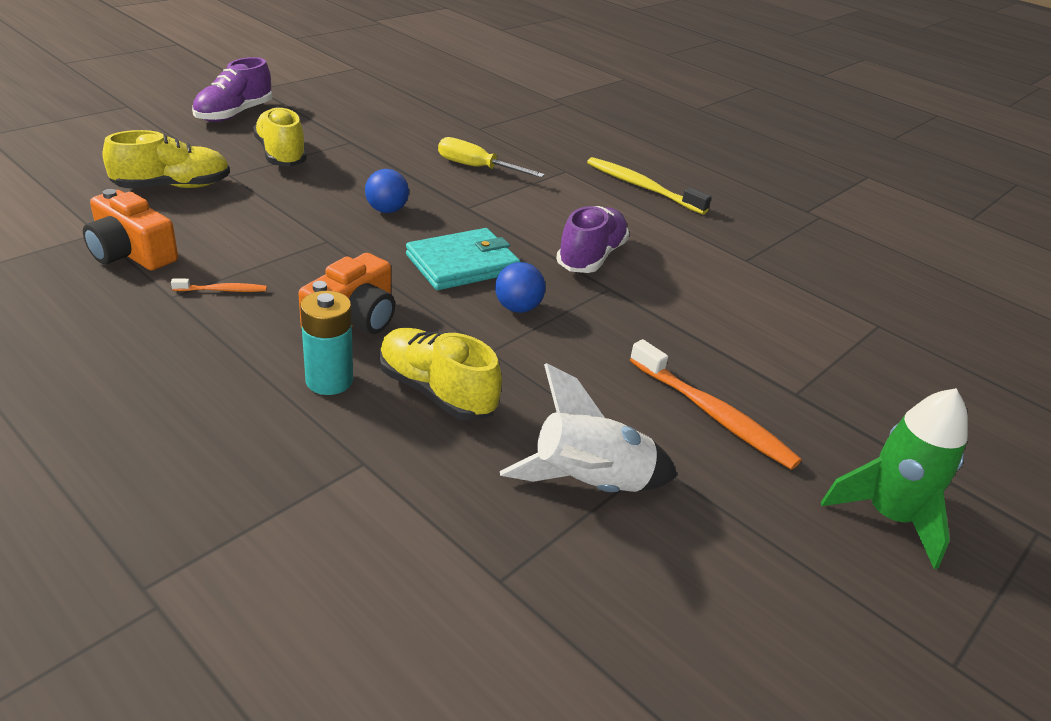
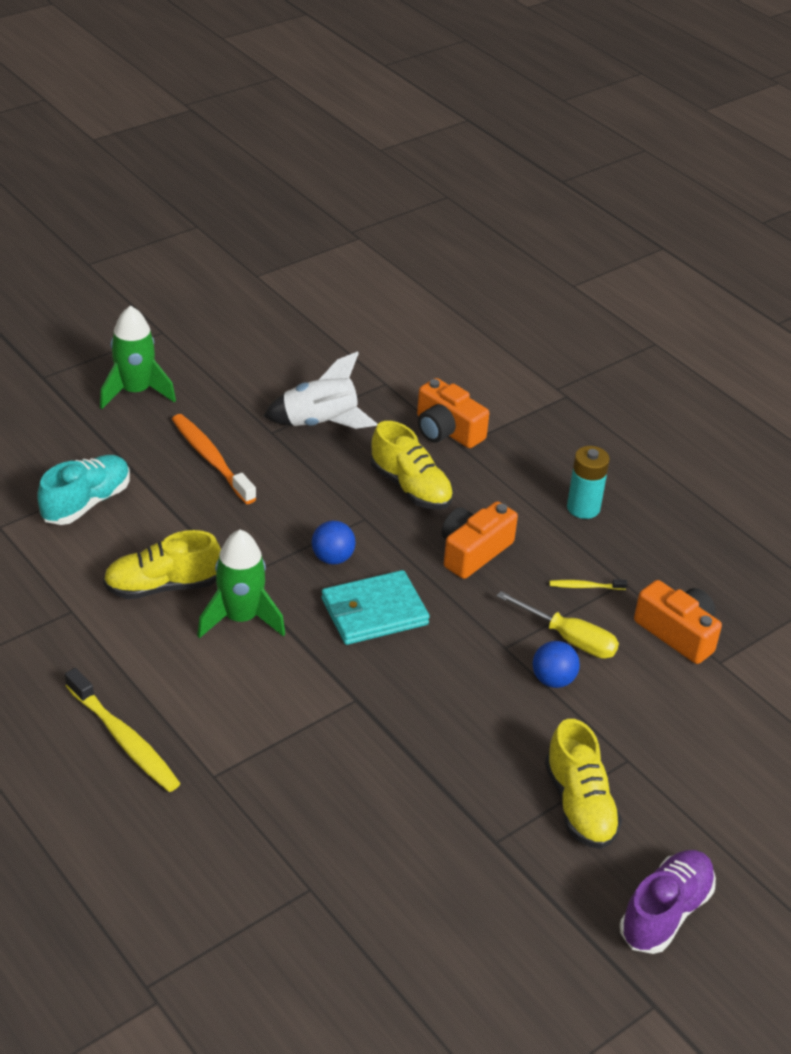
camera: 170 degrees left, 5 degrees up
(173, 186) = (681, 735): yellow shoe -> yellow shoe (162, 586)
(222, 290) = (585, 586): orange toothbrush -> yellow toothbrush
(329, 380) = (487, 500): turquoise battery -> turquoise battery (583, 508)
(385, 487) = (447, 430): none -> orange camera
(386, 210) = (447, 693): blue ball -> blue ball (553, 680)
(476, 168) = (332, 780): yellow screwdriver -> yellow screwdriver (569, 639)
(591, 257) = (241, 618): purple shoe -> green rocket
(815, 352) = (86, 503): none -> turquoise shoe

